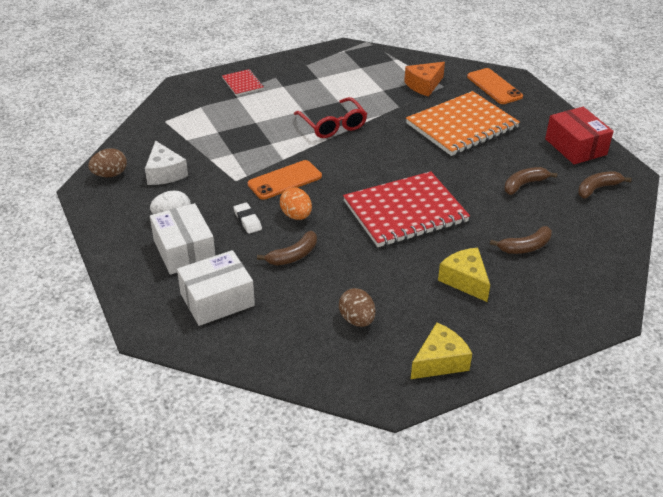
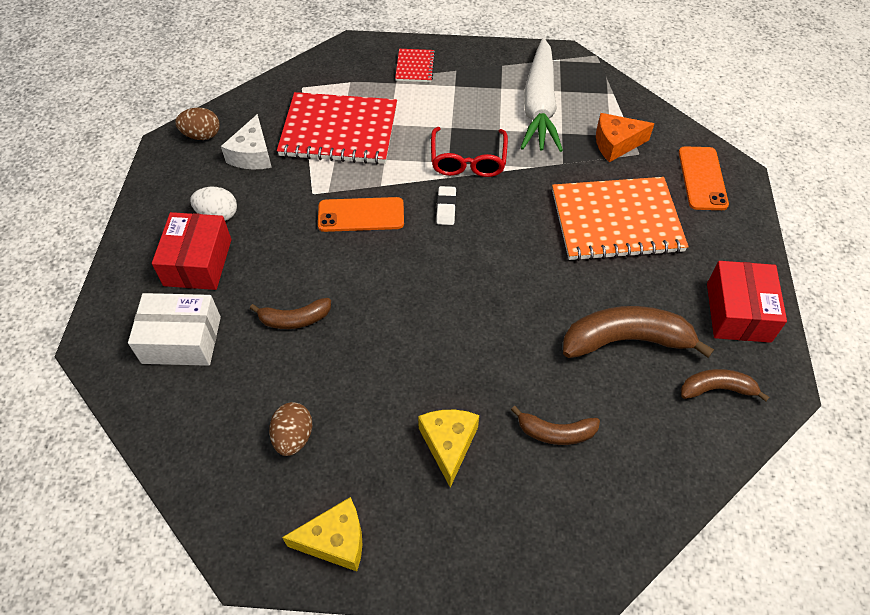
camera: 30 degrees right, 15 degrees up
(184, 250) = (198, 262): white box -> red box
(247, 220) = (285, 251): white eraser -> white eraser (446, 208)
(296, 215) = (337, 267): orange egg -> none
(354, 80) = (539, 106): none -> white carrot
(405, 212) = (455, 316): red notebook -> red notebook (339, 131)
(524, 184) = (626, 340): brown banana -> brown banana, size x1.77

